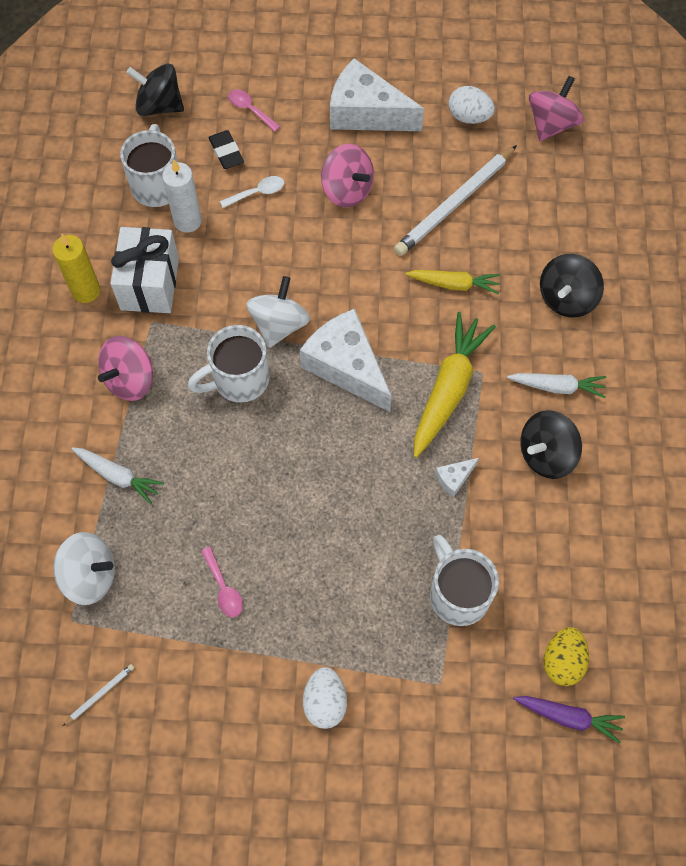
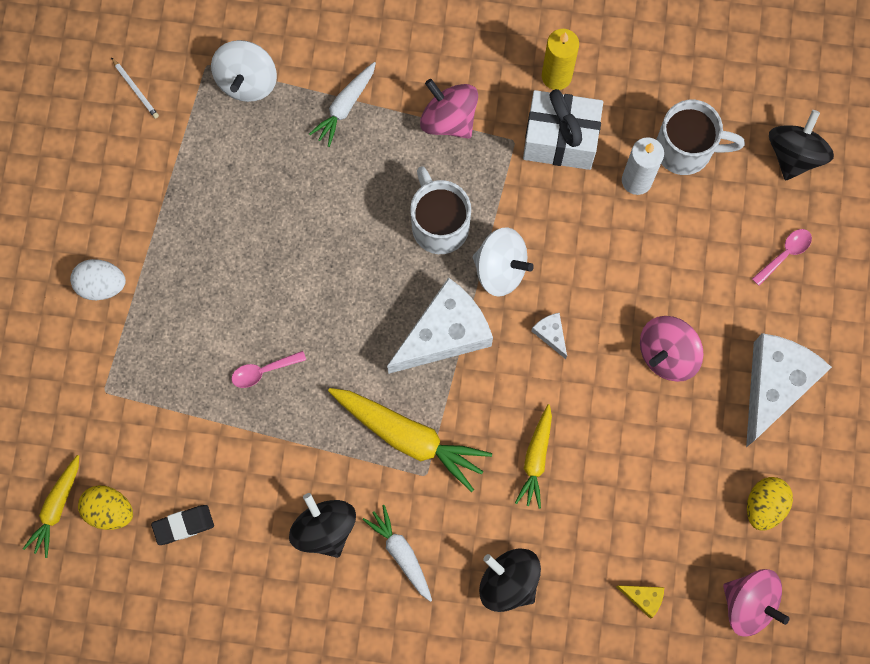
camera: 95 degrees right, 10 degrees up
(224, 588) = (220, 200): pink spoon -> pink spoon (263, 371)
(226, 152) = (726, 225): black eraser -> black eraser (183, 525)
(257, 193) = (669, 256): white spoon -> none
(454, 478) = (308, 430): white cheese -> white cheese (551, 334)
(455, 204) = (642, 473): white pencil -> none
(458, 594) = (187, 419): white mug -> none
(469, 117) = (764, 506): white egg -> yellow egg
(557, 387) = (401, 553): white carrot -> white carrot turned 135 degrees clockwise
(561, 197) = (643, 598): none -> yellow cheese
(568, 717) = (56, 507): purple carrot -> yellow carrot

